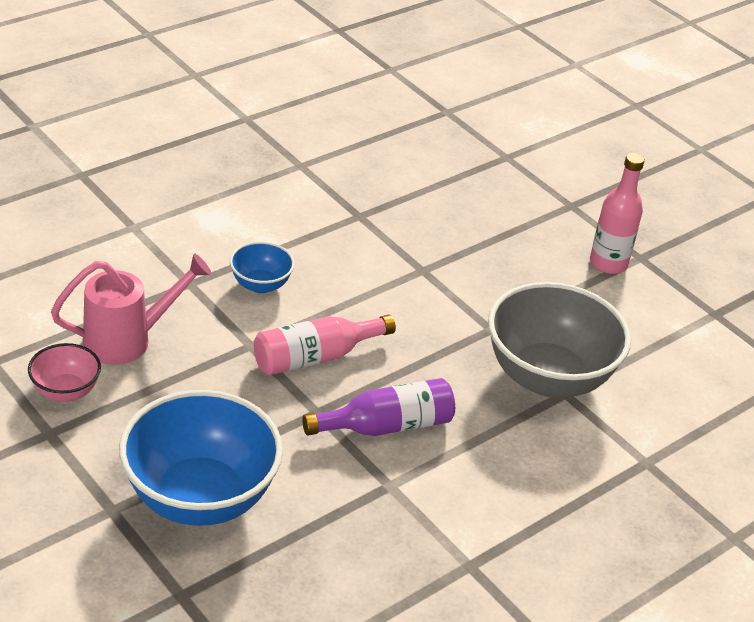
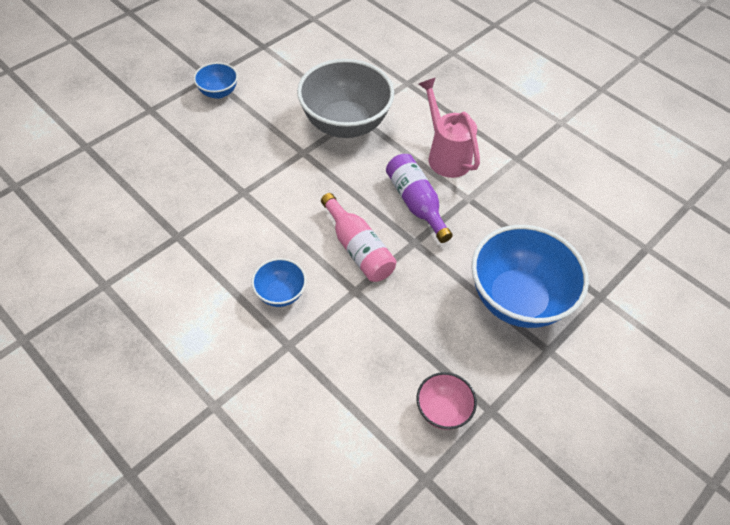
camera: 95 degrees left, 15 degrees up
(127, 340) = (371, 377): pink watering can -> pink watering can (445, 155)
(608, 263) = (218, 92): pink bottle -> blue bowl

